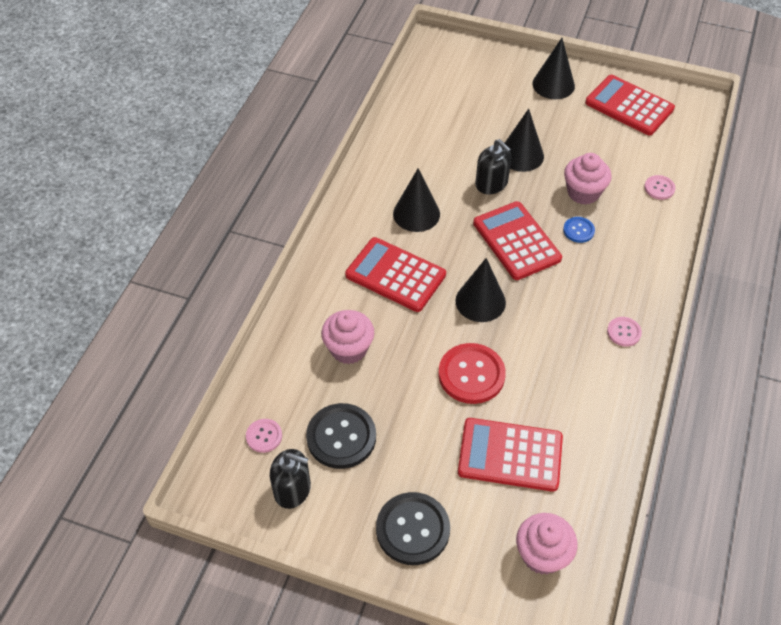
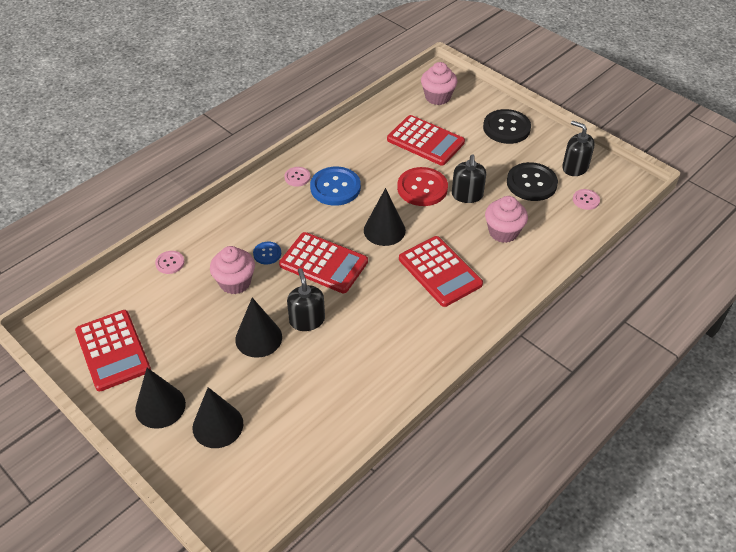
camera: 155 degrees left, 5 degrees down
(413, 385) = (467, 195): none -> black soap dispenser
(416, 213) = (392, 317): black cone -> black cone (218, 425)
(516, 241) = (323, 263): red calculator -> red calculator turned 60 degrees counterclockwise
(571, 335) = (335, 187): none -> blue button

